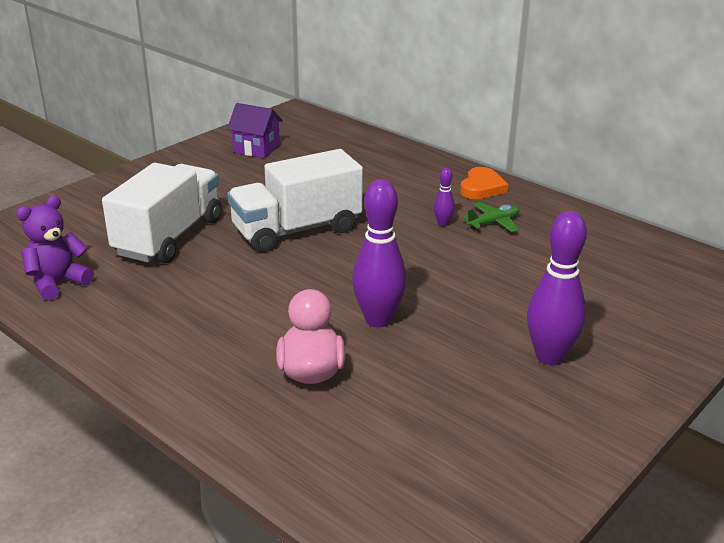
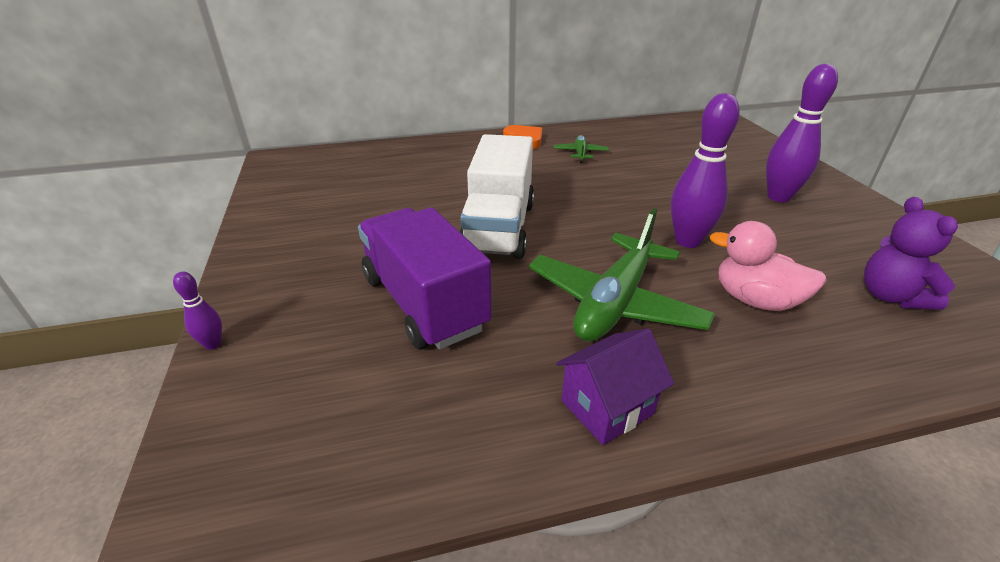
camera: 55 degrees left, 5 degrees up
(58, 283) = (435, 430): purple teddy bear -> purple teddy bear (890, 296)
(169, 237) = (424, 303): white truck -> purple truck
(241, 307) = (614, 302): none -> green plane
(256, 149) = (314, 197): purple house -> purple house (607, 407)
(443, 223) = (561, 169): purple bowling pin -> purple bowling pin (213, 344)

